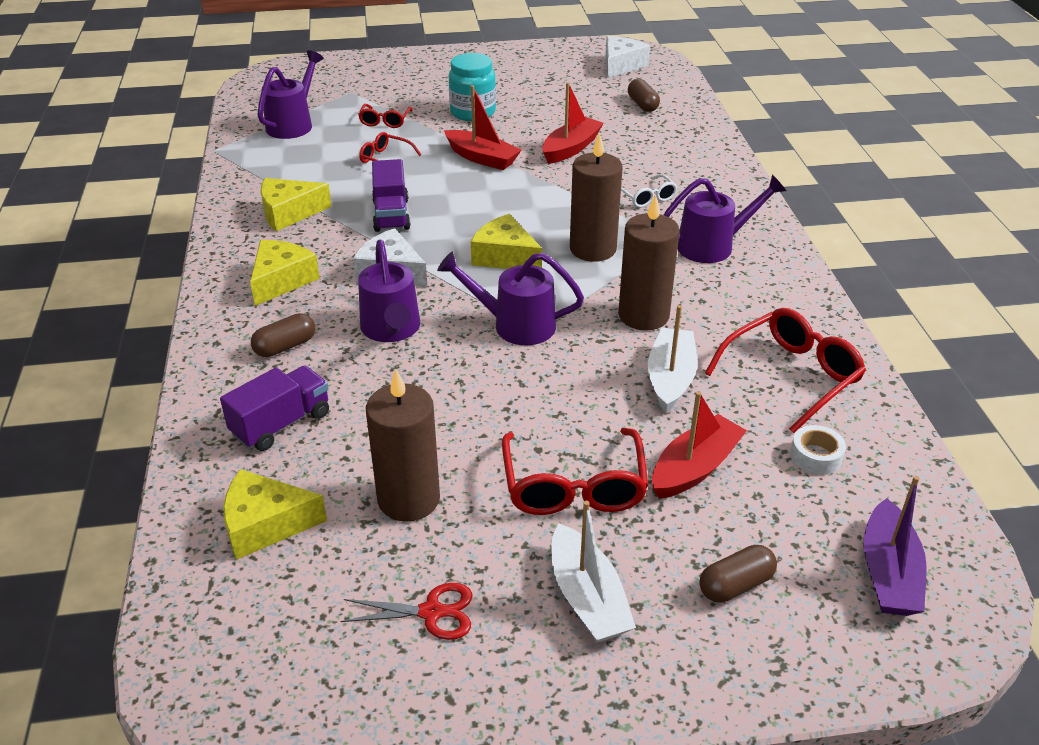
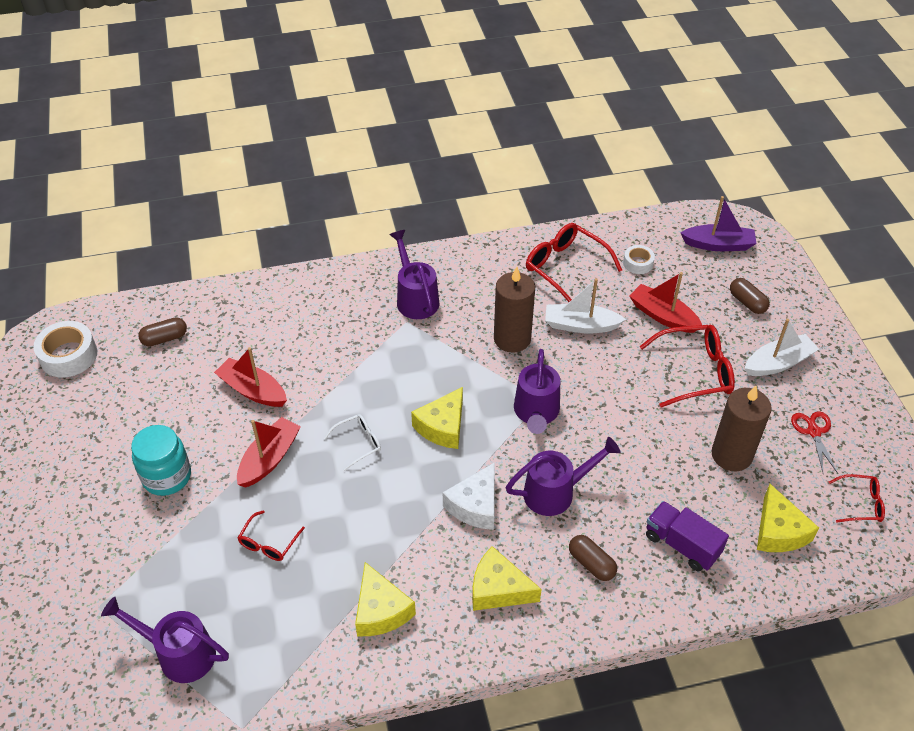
camera: 95 degrees left, 10 degrees up
(385, 121) = (180, 557): red glasses -> red glasses (860, 503)
(391, 215) = (380, 520): purple truck -> none
(593, 249) = (426, 370): brown candle -> none
(621, 65) = (68, 355): white cheese -> white tape
(646, 197) = (342, 336): white glasses -> white glasses (358, 443)

